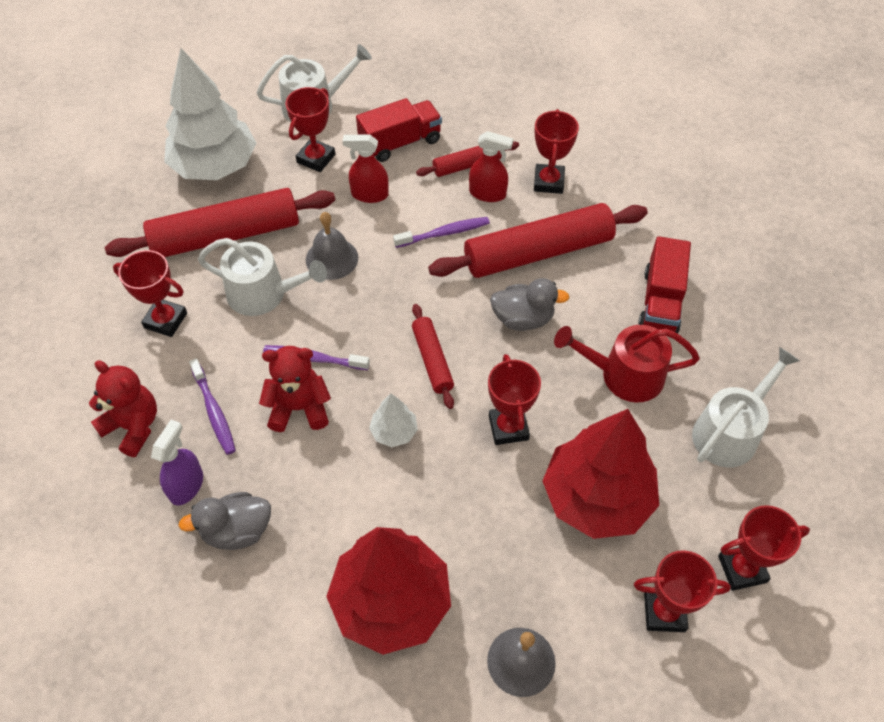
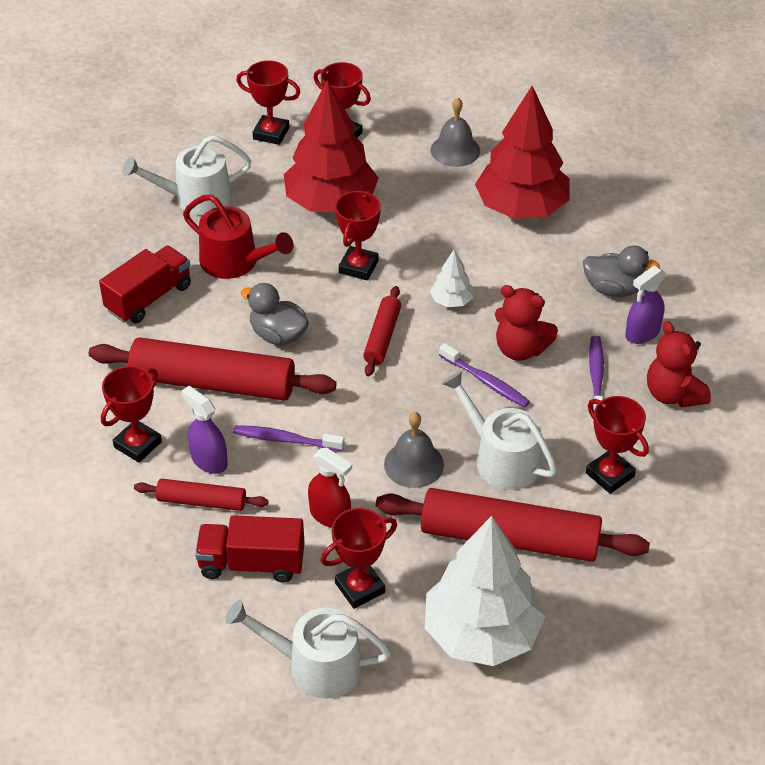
camera: 150 degrees left, 10 degrees down
(488, 193) = (209, 460): red spray bottle -> purple spray bottle

